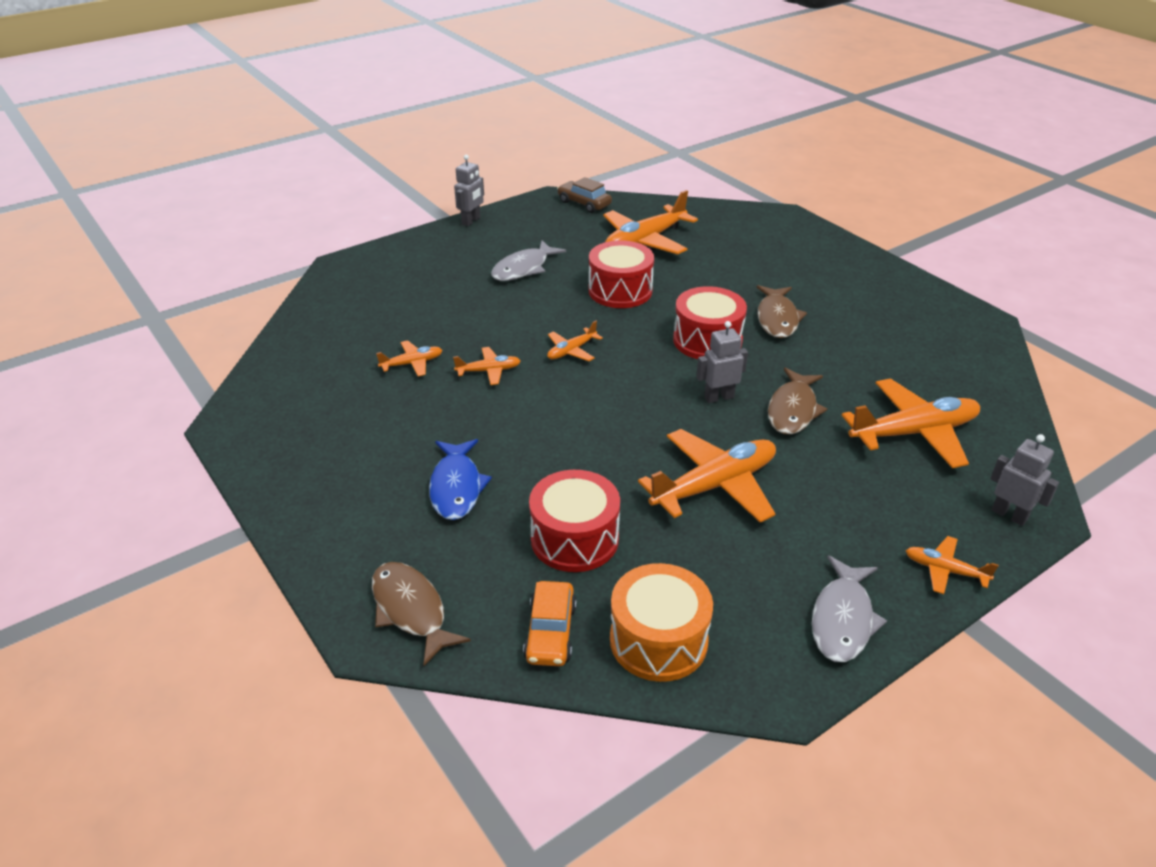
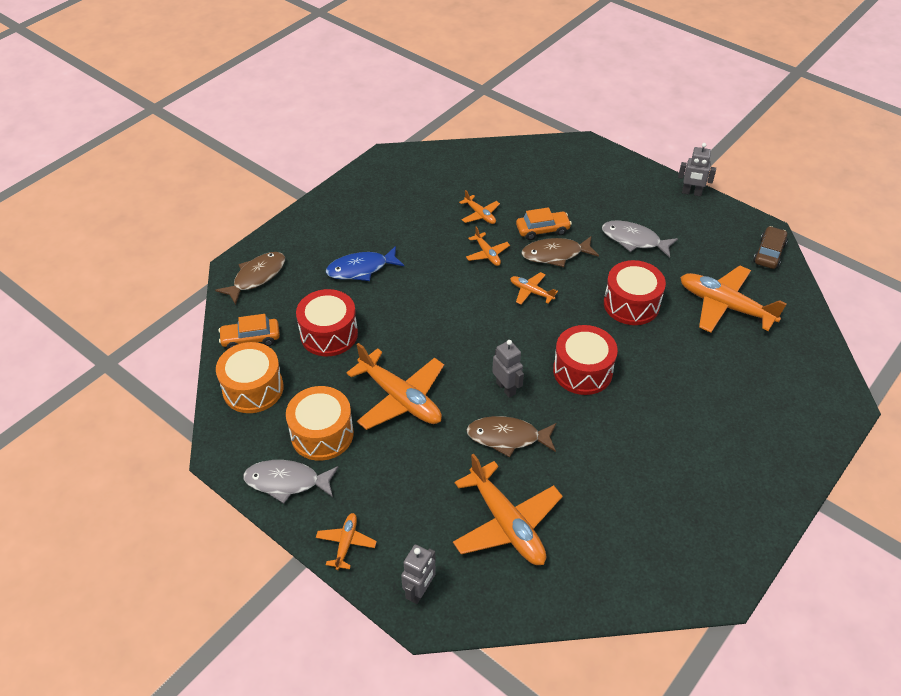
camera: 75 degrees right, 10 degrees up
(470, 323) = (542, 230): none -> orange car
(762, 570) = (322, 434): none -> orange drum
(777, 319) = (640, 415): brown fish -> brown fish (555, 254)

